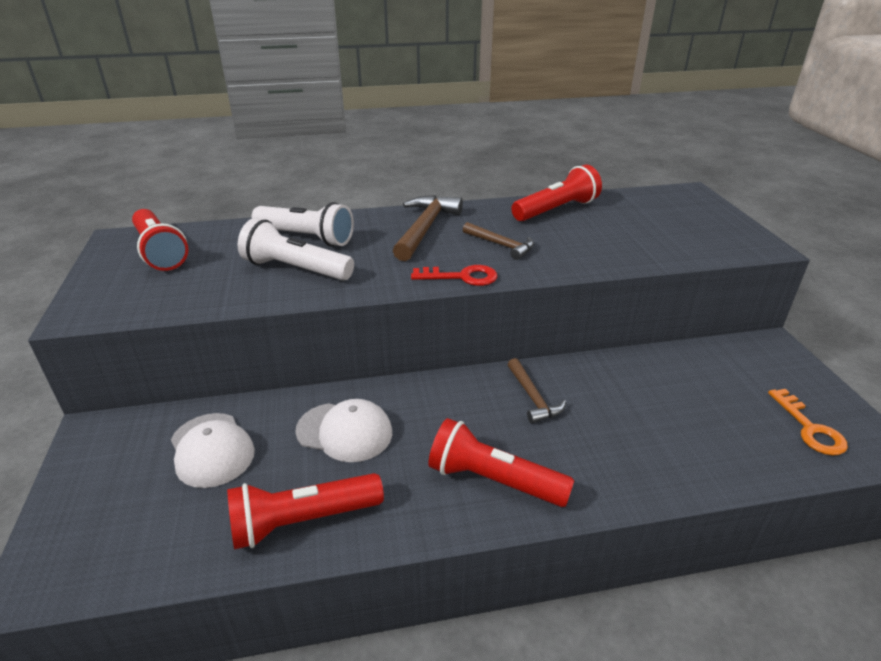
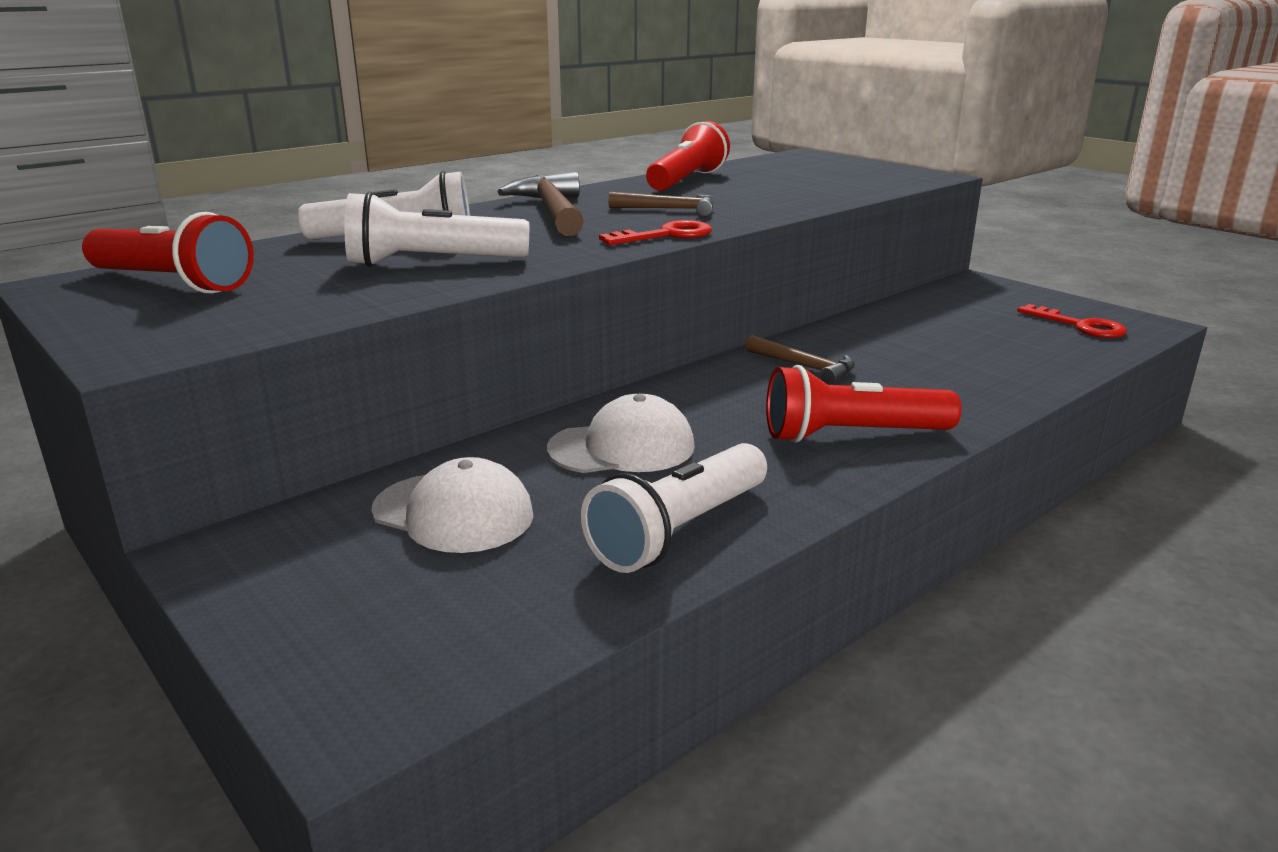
camera: 30 degrees left, 10 degrees down
(303, 521) = (680, 530): red flashlight -> white flashlight
(809, 428) = (1079, 325): orange key -> red key

